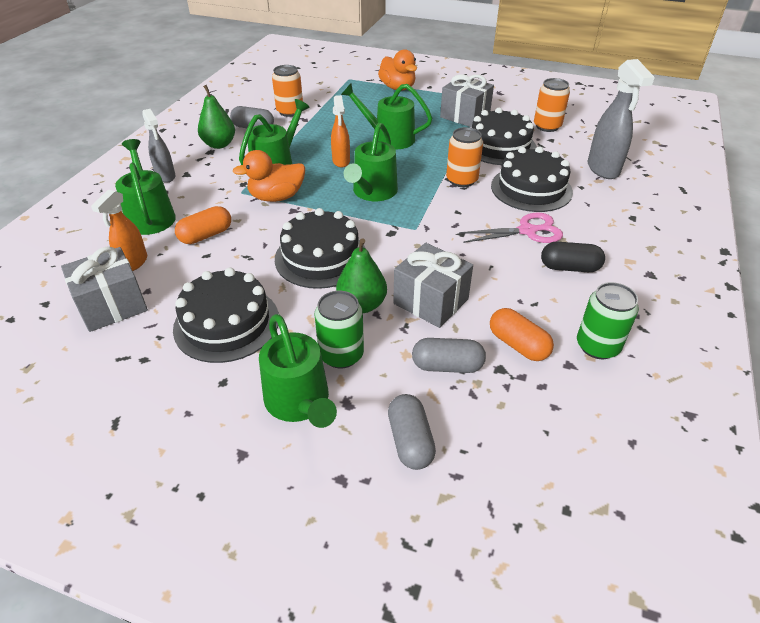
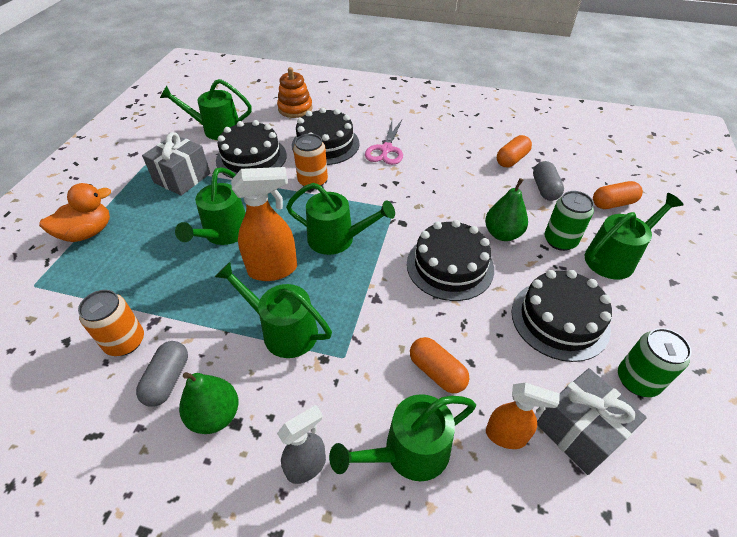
camera: 95 degrees left, 5 degrees up
(276, 197) = (352, 318): orange duck -> none
(341, 161) = (273, 269): orange spray bottle -> orange spray bottle, size x1.57
(410, 441) = (613, 203): grey capsule -> orange capsule
(431, 301) = (484, 197): grey gift -> none
(527, 231) = (386, 149): pink scissors -> pink scissors turned 150 degrees counterclockwise
(547, 126) = (217, 129): orange can -> green watering can
(569, 267) = (426, 134): black capsule -> none
(597, 346) = (499, 130): green can -> green can (637, 380)
(603, 169) = (295, 109): grey spray bottle -> orange stacking toy

